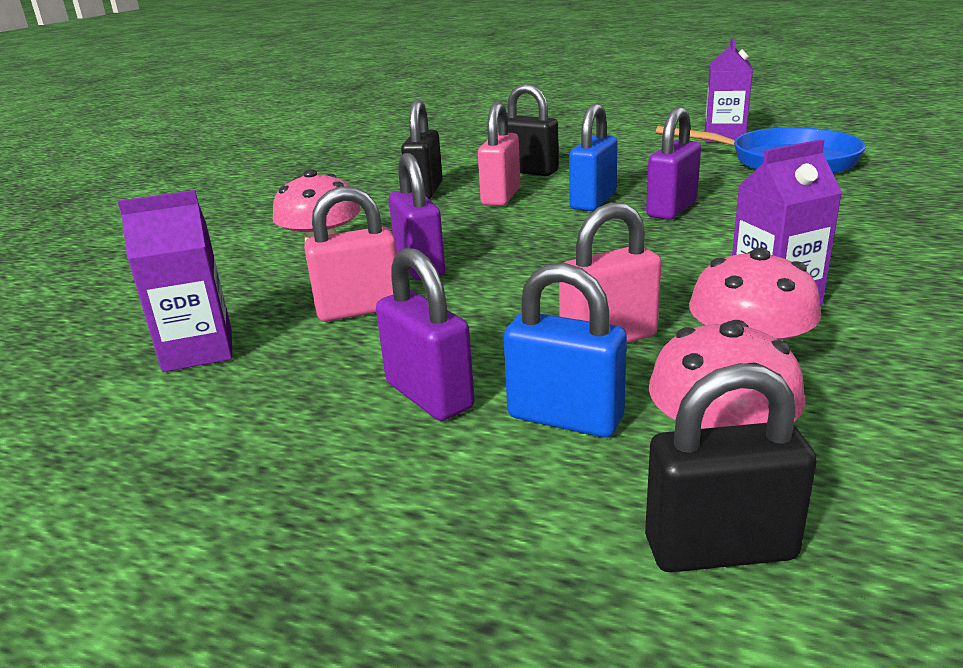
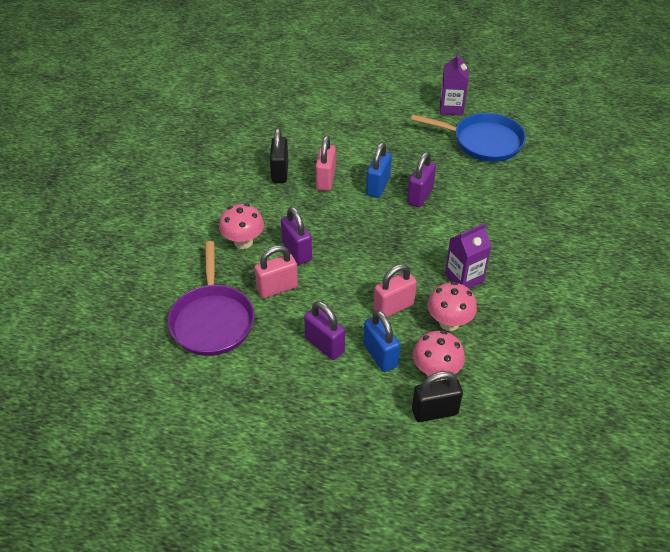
camera: 10 degrees left, 20 degrees up
(198, 350) = (212, 320): purple carton -> purple pan
(529, 171) = (337, 149): black padlock -> none
(565, 418) = (380, 355): blue padlock -> blue padlock turned 45 degrees clockwise

